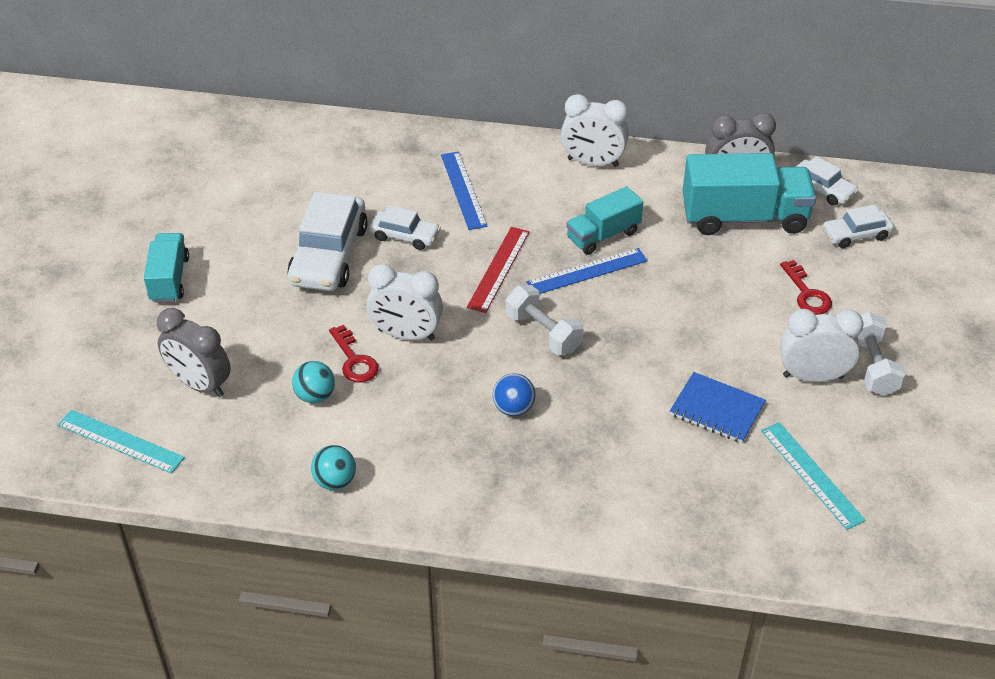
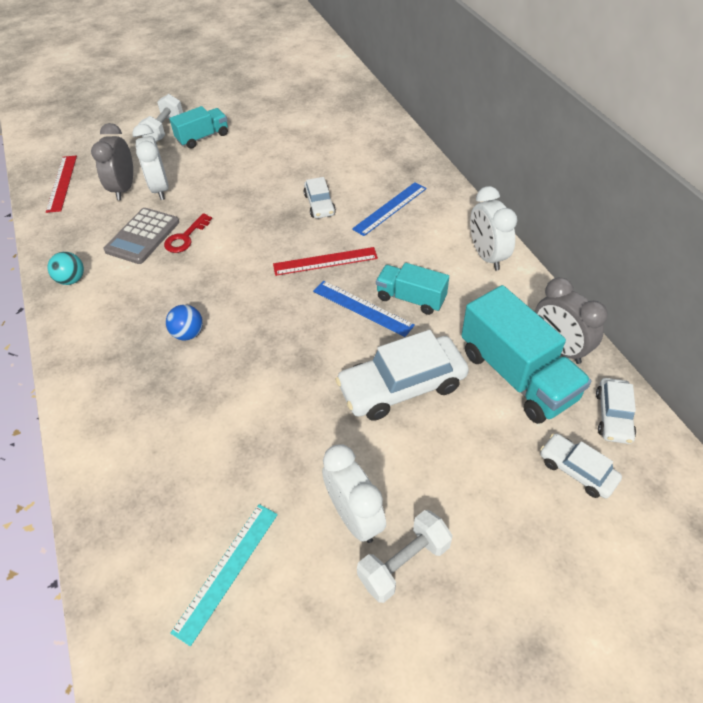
camera: 60 degrees right, 5 degrees up
(120, 441) = (62, 183): turquoise ruler -> red ruler
(315, 396) = (142, 236): turquoise ball -> grey calculator
(329, 255) = (273, 183): white car -> white car (402, 386)
(406, 335) = (225, 249): white clock -> white clock (160, 189)
(543, 333) = (277, 314): white dumbbell -> white dumbbell (164, 129)
(717, 409) = (265, 460): blue notebook -> none
(807, 293) = (460, 465): red key -> none

